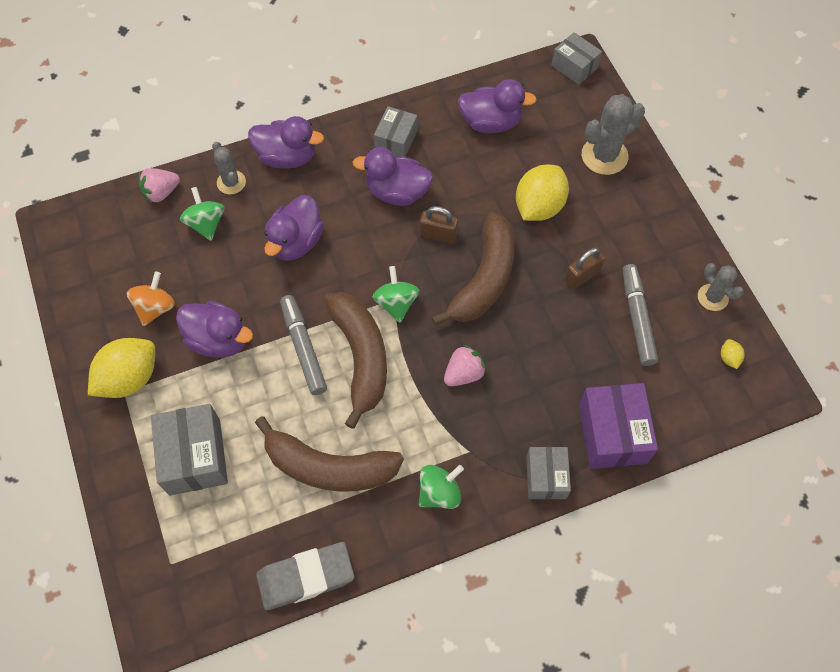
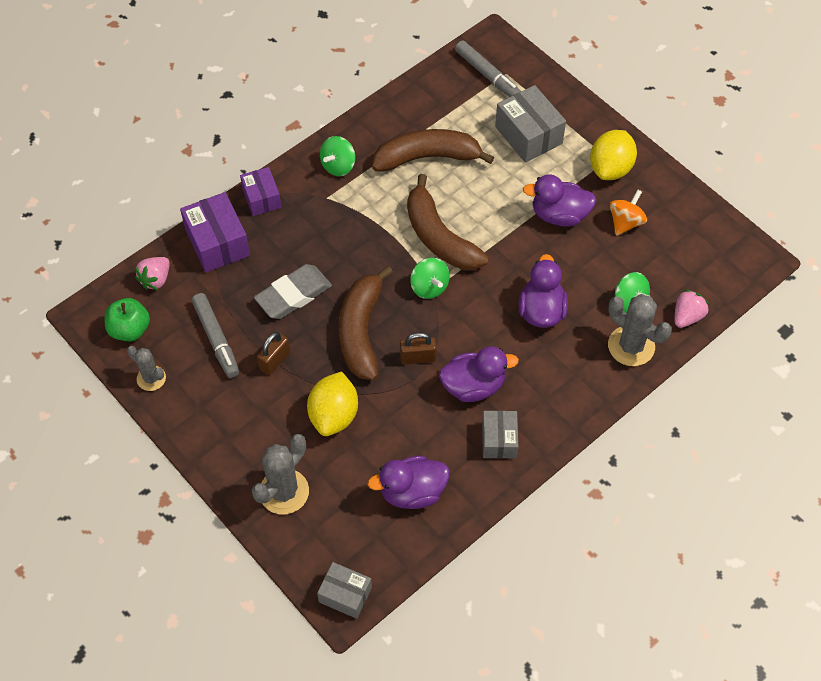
camera: 160 degrees right, 5 degrees down
(155, 308) = (625, 222): orange spinning top -> orange spinning top turned 150 degrees counterclockwise
(231, 182) = (631, 346): grey cactus -> grey cactus, size x1.63
(287, 157) = (594, 388): purple duck -> none
(303, 348) = (489, 229): grey marker -> grey marker (487, 75)
(306, 577) = (411, 92): grey eraser -> grey eraser (293, 295)
(464, 373) = (350, 250): pink strawberry -> pink strawberry (156, 279)
(546, 477) = (262, 198): grey box -> purple box
(729, 358) = (130, 329): yellow lemon -> green apple

